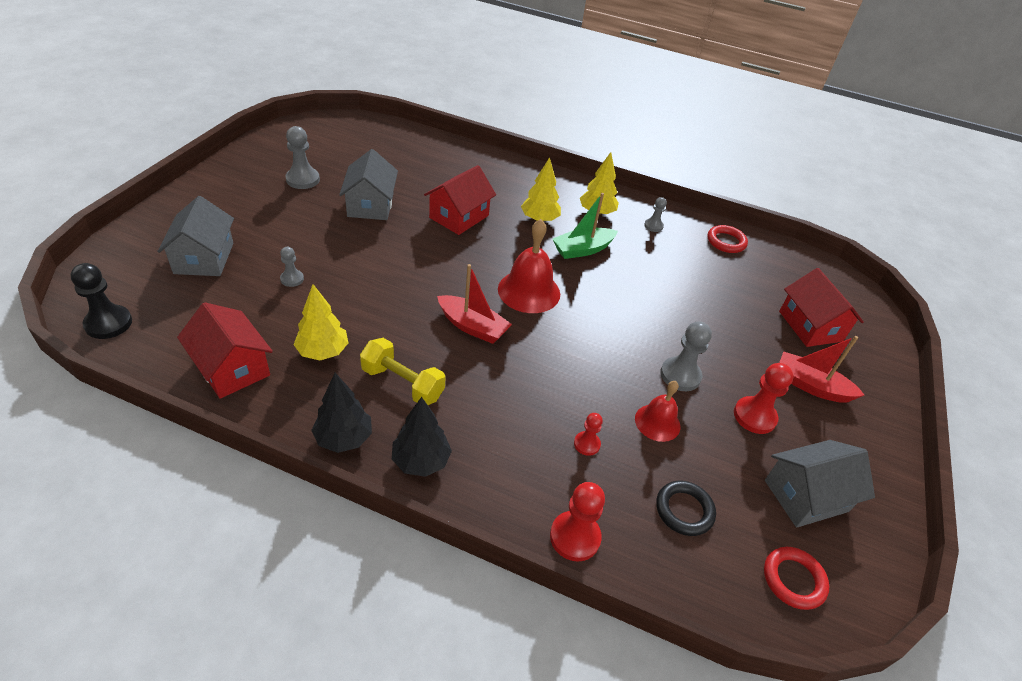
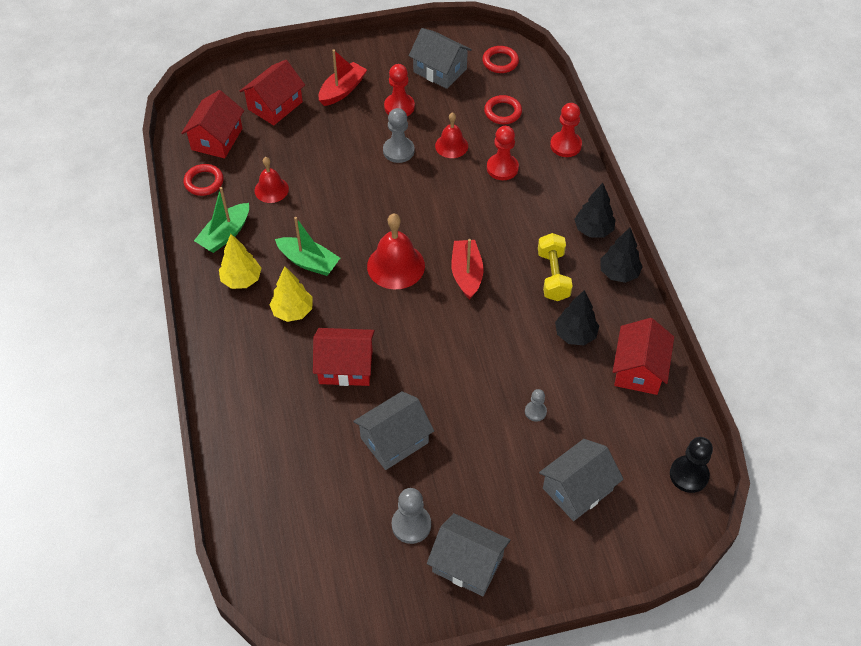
camera: 120 degrees left, 10 degrees up
(243, 184) = (467, 564): none -> grey house
(323, 351) = (575, 335): yellow tree -> black tree
(586, 444) = (502, 168): red pawn -> red pawn, size x1.70
(653, 226) = (225, 234): grey pawn -> green boat
(684, 510) = (502, 112): black ring -> red ring
(688, 270) = (271, 189): none -> red bell
(780, 271) = (217, 139): none -> red house
(810, 385) = (342, 90): red boat -> red boat turned 135 degrees counterclockwise

